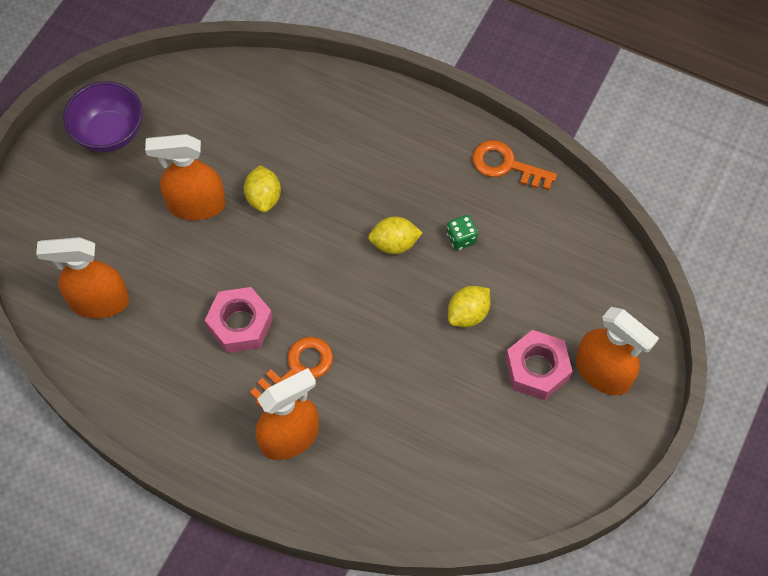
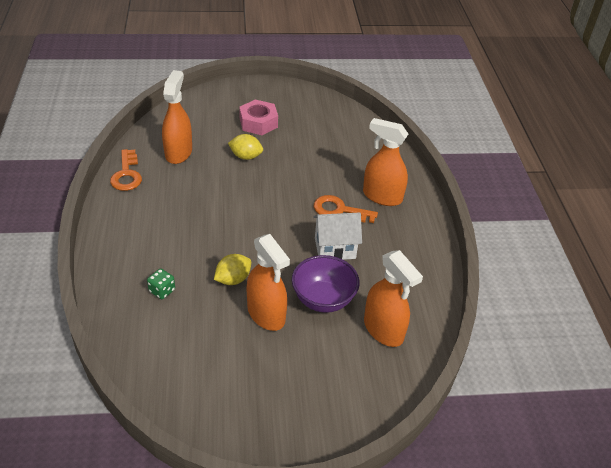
camera: 125 degrees left, 20 degrees down
(109, 133) = (241, 408): purple bowl -> purple bowl (323, 299)
(240, 324) = (335, 248): pink nut -> white house
(394, 244) = (221, 202): yellow lemon -> none
(461, 238) = (196, 175): green dice -> green dice (162, 291)
(603, 373) = (241, 102): orange spray bottle -> orange spray bottle (178, 152)

